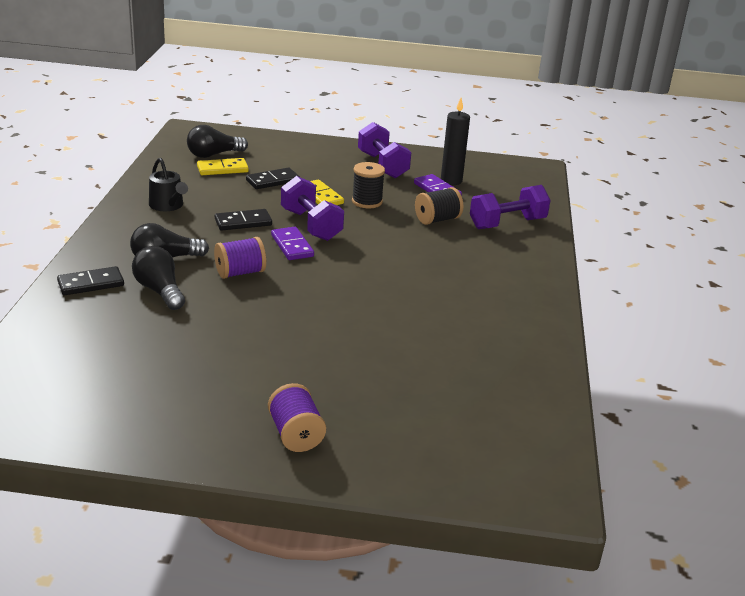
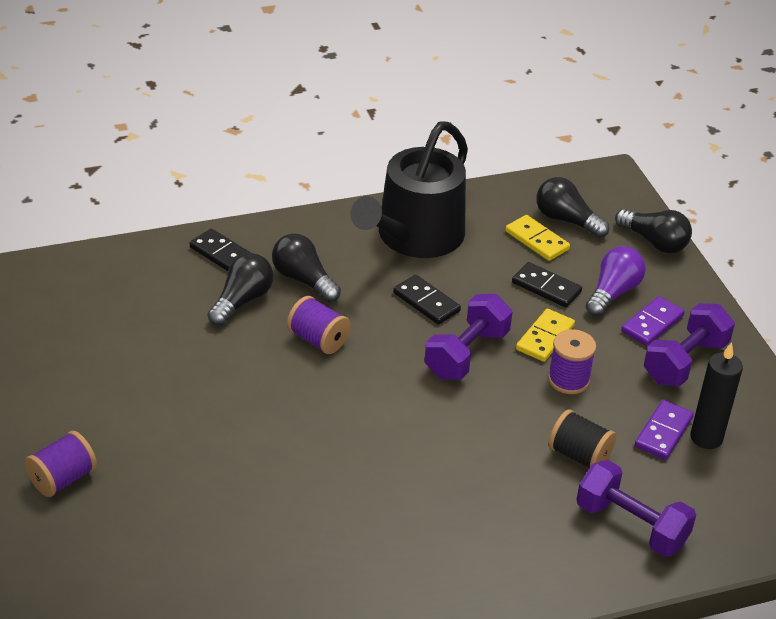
camera: 65 degrees right, 10 degrees up
(168, 205) = (414, 237): black watering can -> black watering can, size x2.15
(266, 138) = (654, 242): none -> black light bulb
(292, 246) = (405, 356): purple domino -> purple domino (652, 323)
(300, 164) = (613, 293): none -> purple light bulb
(367, 202) = (568, 380): black spool -> purple spool

